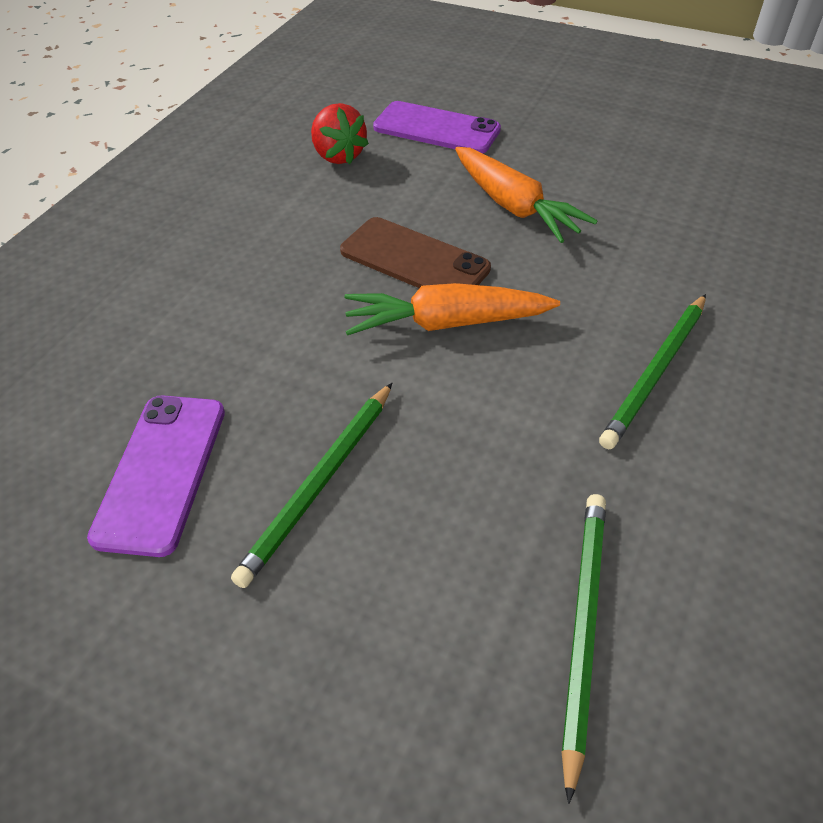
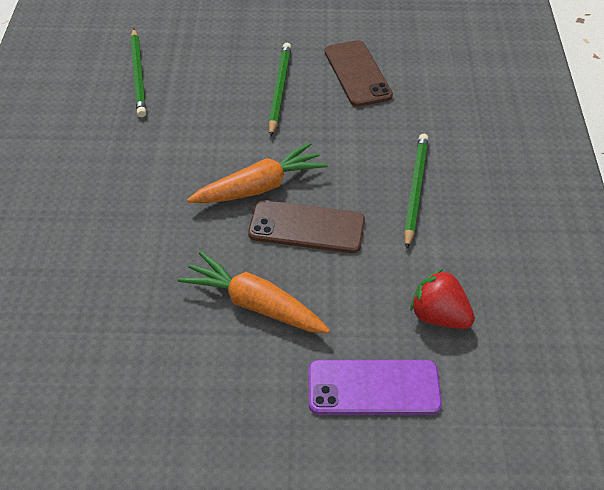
camera: 155 degrees right, 0 degrees up
(161, 472) = (357, 74): purple phone -> brown phone
(655, 372) = (118, 193): green pencil -> green pencil (415, 190)

